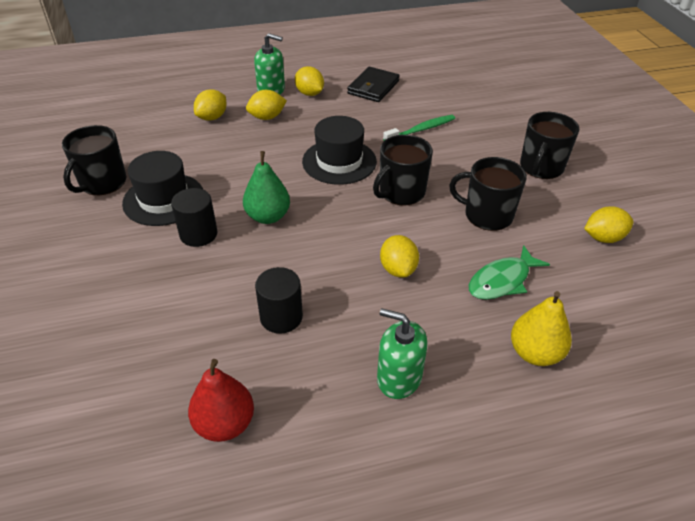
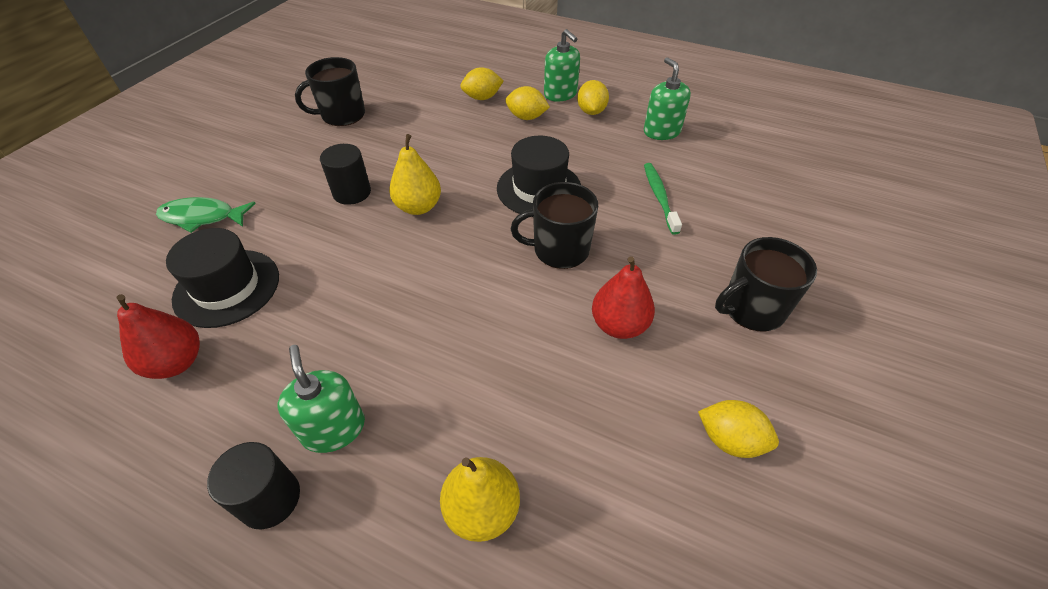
camera: 40 degrees right, 5 degrees up
(164, 199) = (364, 150): black hat -> black hat (227, 287)
(268, 216) = (418, 207): green pear -> yellow pear
(281, 317) = (319, 302): black cylinder -> black cylinder (270, 499)
(373, 87) = (661, 131): black wallet -> green soap dispenser
(398, 269) = (462, 323): yellow lemon -> none
(421, 130) = (659, 197): green toothbrush -> green toothbrush turned 105 degrees counterclockwise
(487, 215) = (619, 325): black mug -> red pear
(502, 280) = (546, 405): green fish -> green fish (202, 217)

